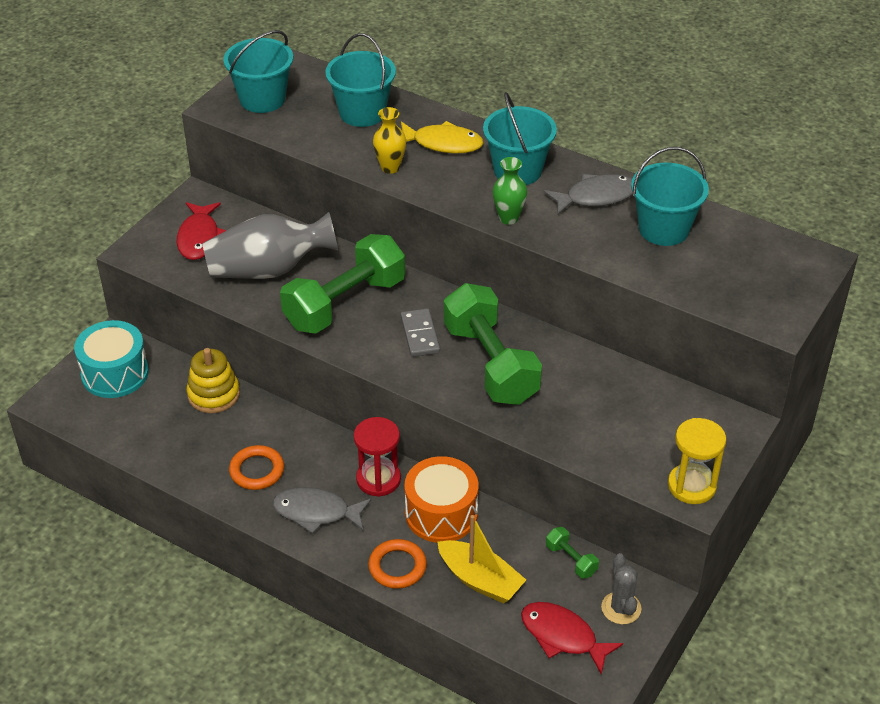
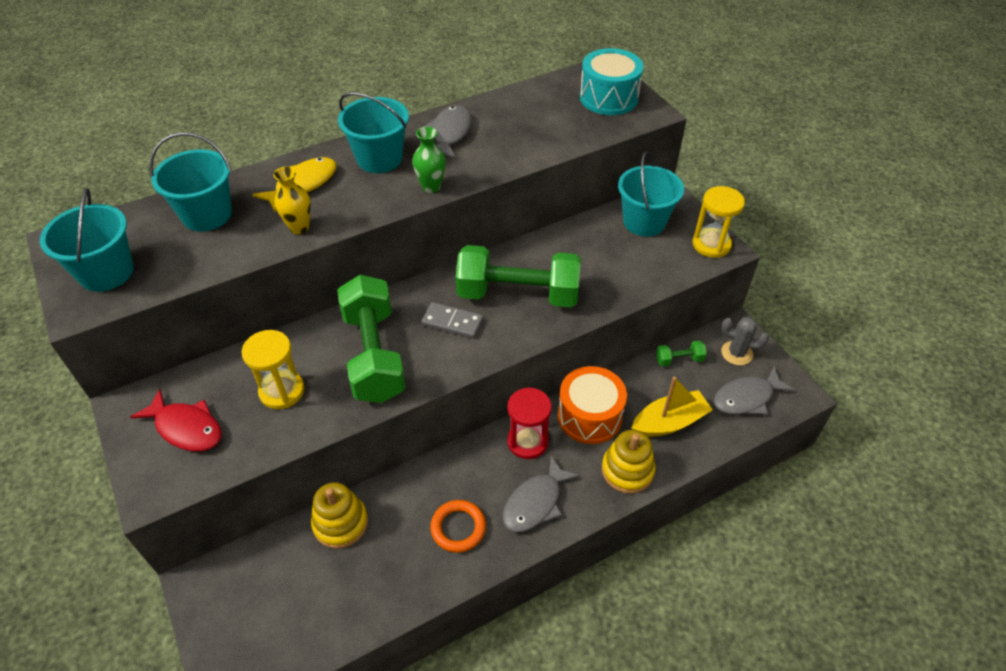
camera: 60 degrees left, 5 degrees up
(115, 373) = (242, 601): turquoise drum -> turquoise drum (608, 98)
(269, 269) = (282, 391): grey vase -> yellow hourglass
(397, 567) = (627, 470): orange ring -> yellow stacking toy
(562, 636) = (746, 398): red fish -> grey fish
(664, 229) = (515, 118): turquoise bucket -> turquoise bucket (644, 222)

